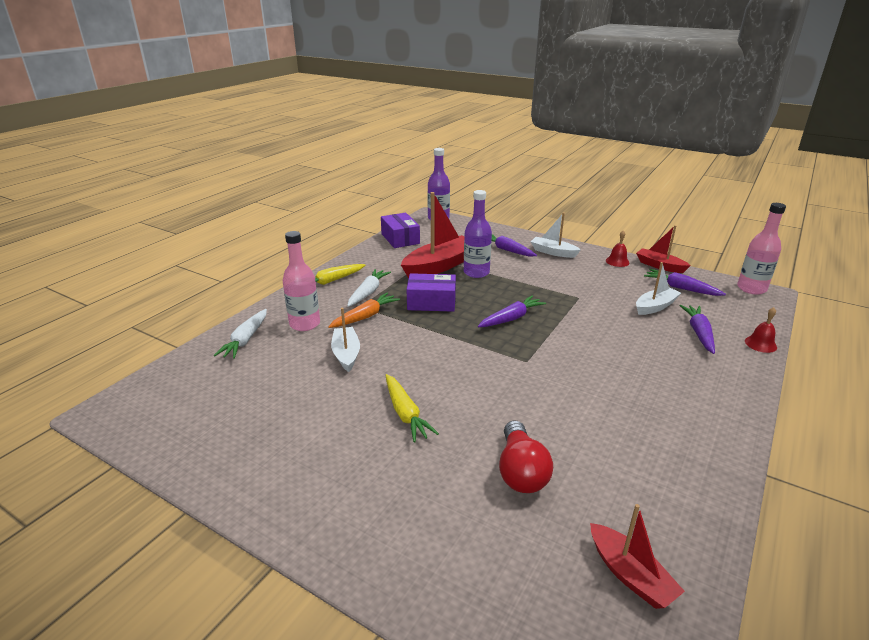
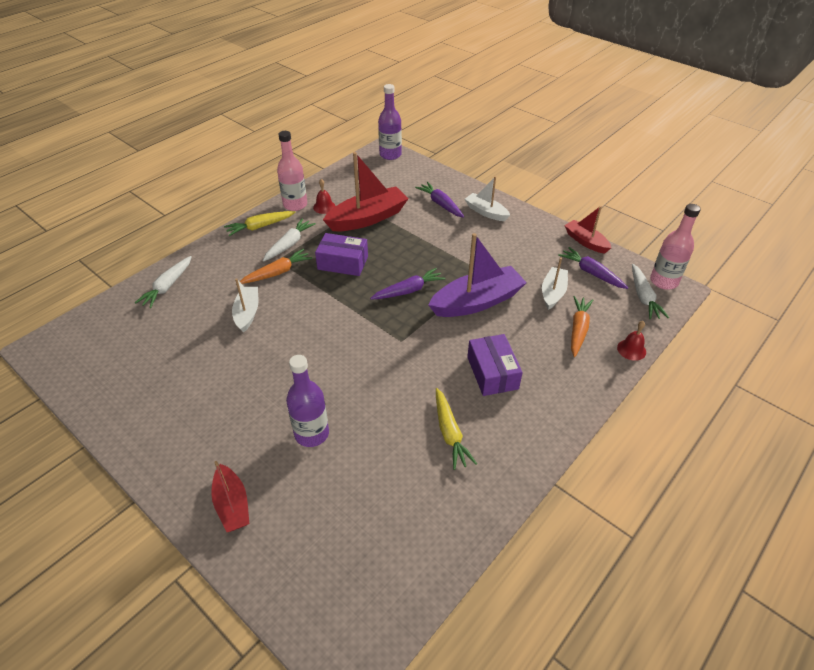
camera: 10 degrees right, 15 degrees up
(305, 324) = (222, 275): pink bottle -> pink bottle (295, 205)
(400, 239) = (343, 179): purple box -> purple box (492, 373)
(405, 413) = (276, 382): yellow carrot -> yellow carrot (450, 433)
(476, 272) = (399, 231): purple bottle -> purple bottle (311, 434)
(521, 471) = (348, 450): red light bulb -> none
(585, 321) = (476, 302): none -> purple boat
(617, 261) = (545, 231): red bell -> red bell (324, 207)
(630, 574) = (392, 552): red boat -> red boat (232, 504)
(655, 307) = (553, 293): white boat -> white boat turned 45 degrees counterclockwise
(699, 333) = (578, 329): purple carrot -> orange carrot
(741, 302) = (643, 297): none -> white carrot

